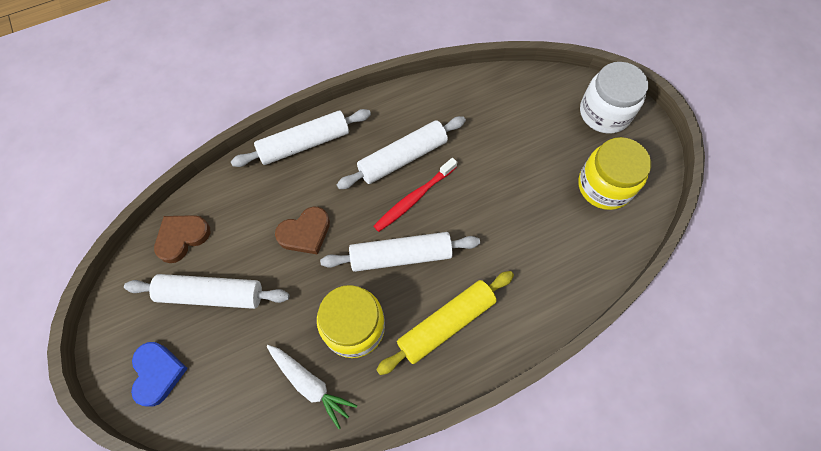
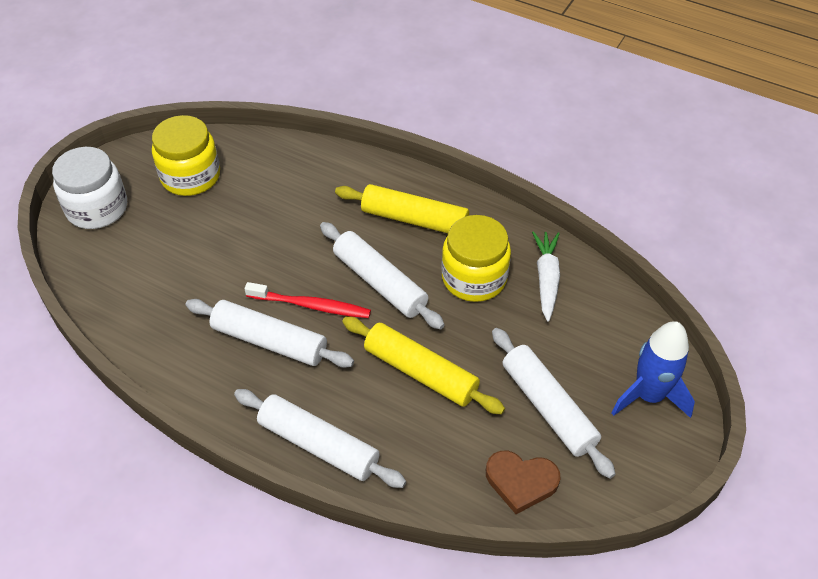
camera: 125 degrees left, 15 degrees down
(157, 373) = (649, 396): blue heart -> blue rocket
(305, 233) = (421, 372): brown heart -> yellow rolling pin

